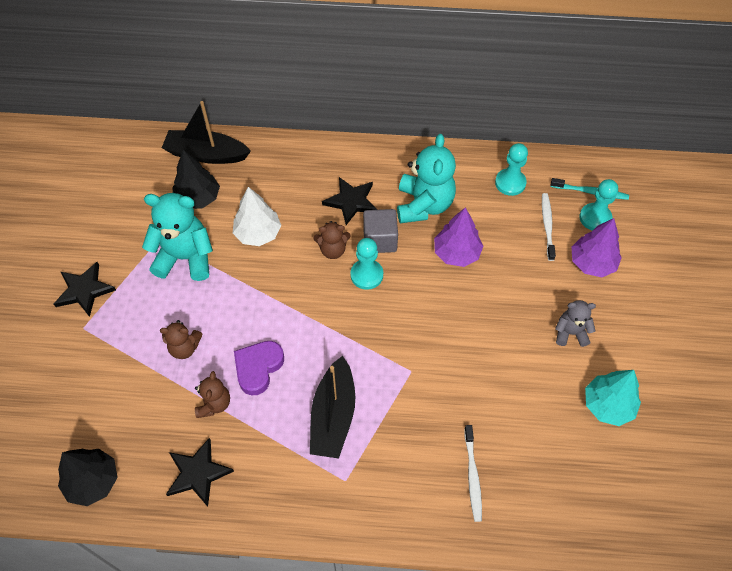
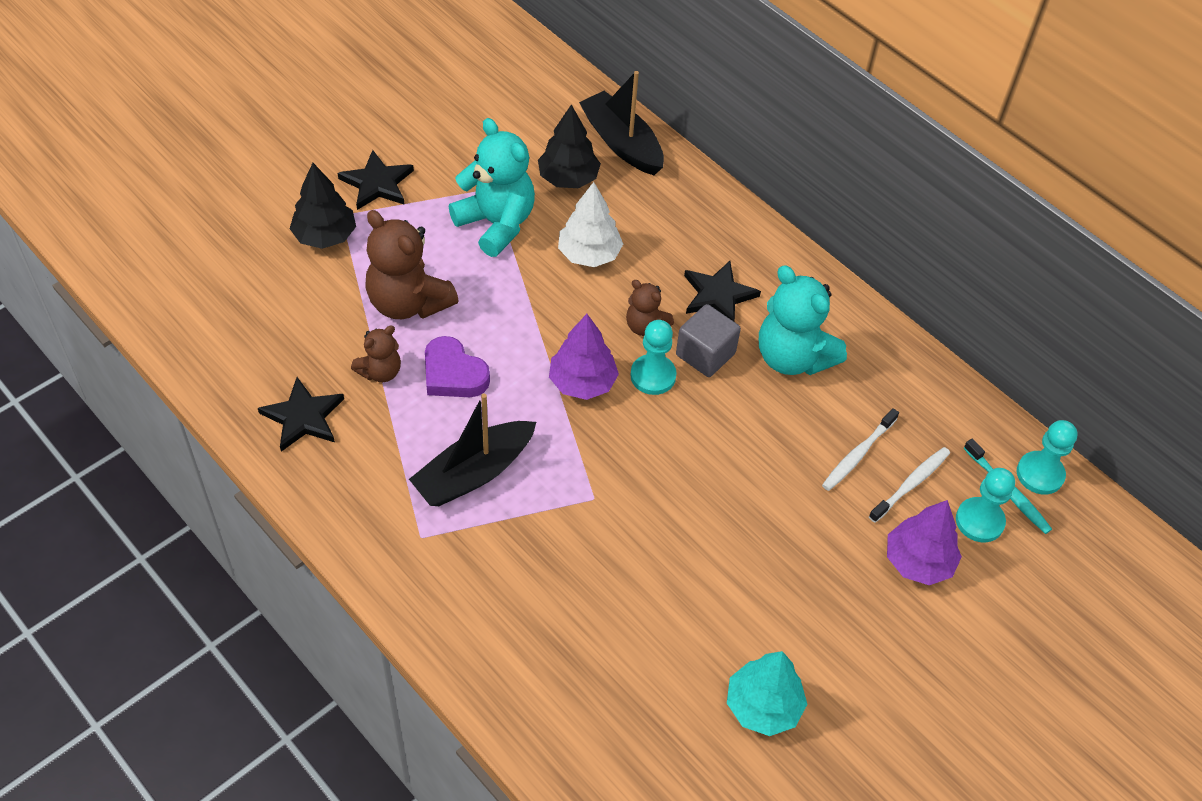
camera: 40 degrees right, 5 degrees down
(93, 481) = (214, 349): black tree -> black tree (325, 236)
(185, 348) = (408, 302): brown teddy bear -> brown teddy bear, size x1.84
(258, 368) = (453, 374): purple heart -> purple heart turned 120 degrees counterclockwise
(424, 205) = (792, 357): turquoise teddy bear -> turquoise teddy bear turned 90 degrees clockwise
(456, 253) = (773, 430): purple tree -> purple tree (582, 382)
(472, 476) = (543, 641): white toothbrush -> white toothbrush (857, 454)
(510, 183) = (919, 409): turquoise pawn -> turquoise pawn (1040, 474)
(570, 333) = (806, 606): grey teddy bear -> none

